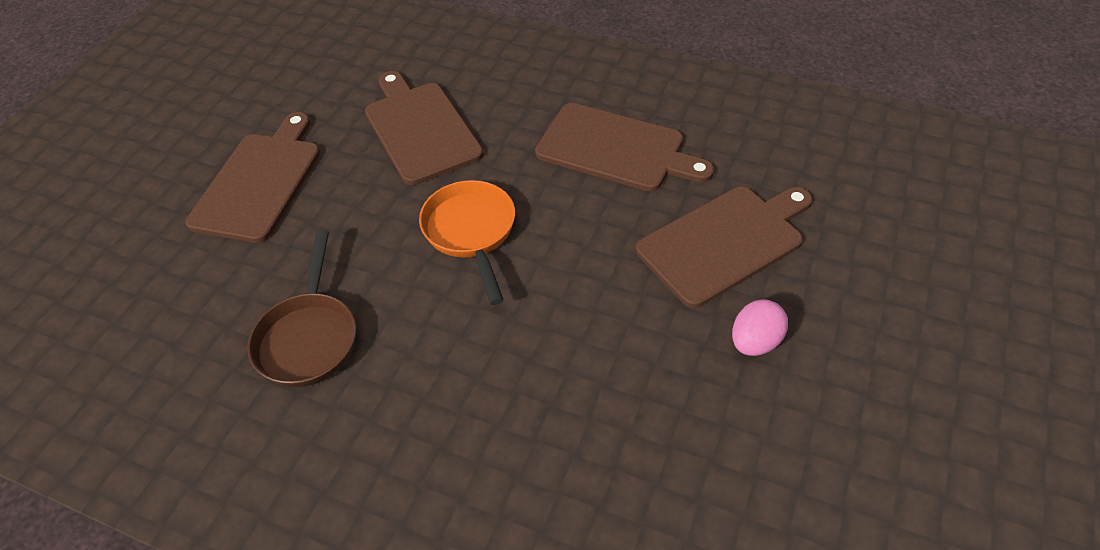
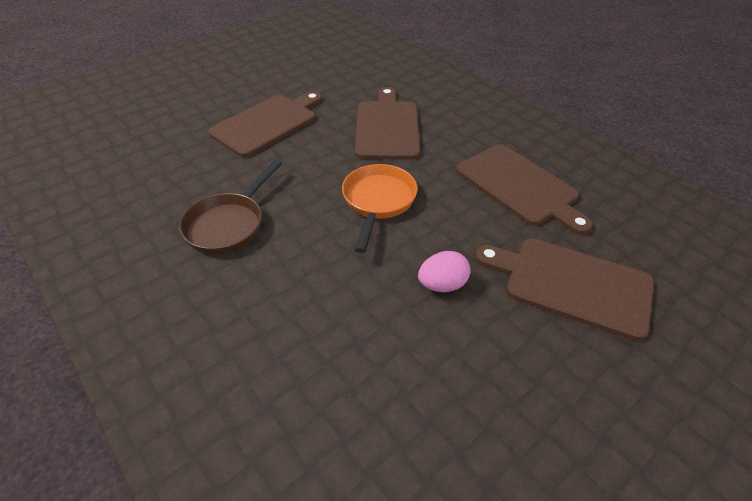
camera: 25 degrees right, 5 degrees down
(724, 242) = (571, 284): brown cutting board -> brown cutting board turned 150 degrees counterclockwise
(755, 342) = (554, 373): pink egg -> pink egg (442, 285)

